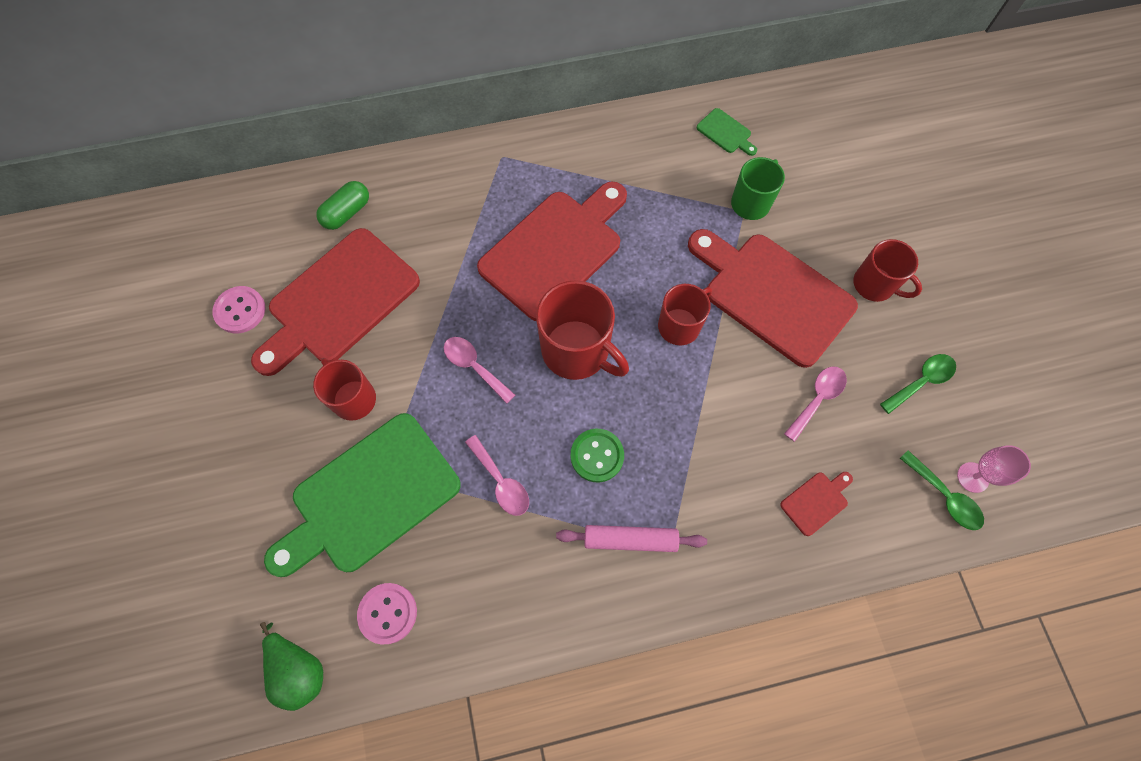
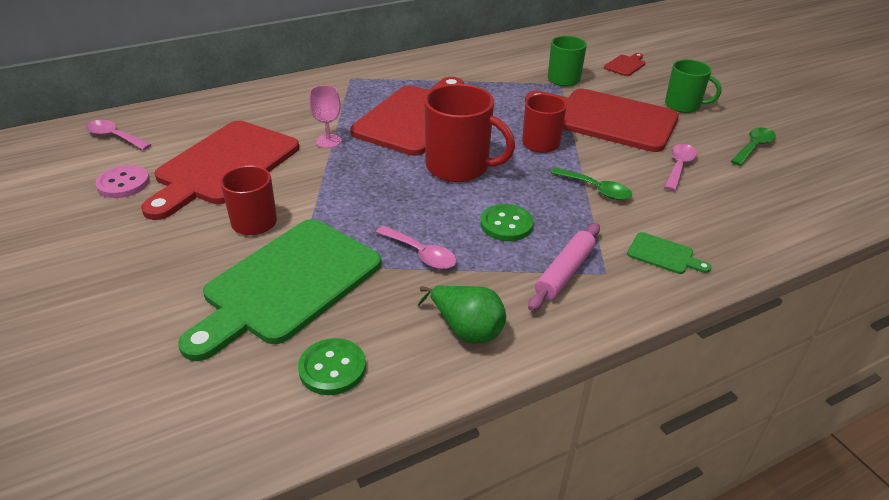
camera: 15 degrees left, 30 degrees down
(299, 669) = (236, 435): green pear -> green pear (466, 329)
(347, 213) = (220, 118): green capsule -> none
(388, 613) = (332, 368): pink button -> green button
(474, 366) = (367, 187): pink spoon -> pink spoon (114, 137)
(630, 540) = (565, 272): pink rolling pin -> pink rolling pin turned 45 degrees counterclockwise
(726, 132) = (526, 51): green cutting board -> green cutting board (663, 254)
(816, 501) = (717, 223): red cutting board -> red cutting board (625, 65)
(874, 285) = (683, 105): red mug -> green mug
(944, 496) = (819, 204): green spoon -> green spoon (596, 189)
(973, 477) = (833, 191): pink goblet -> pink goblet (328, 141)

